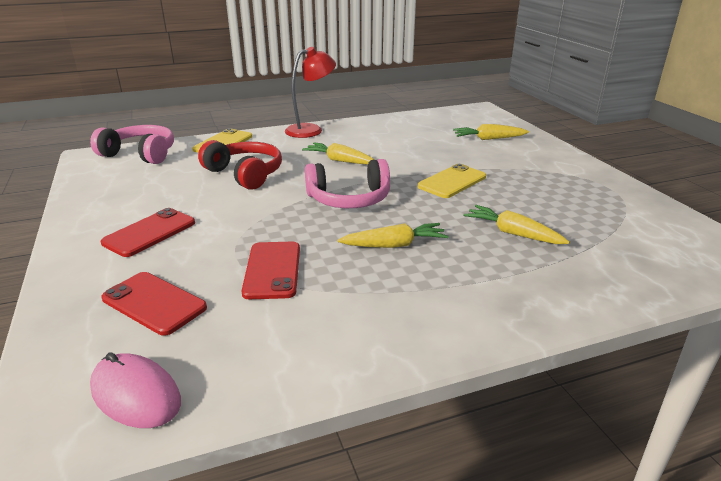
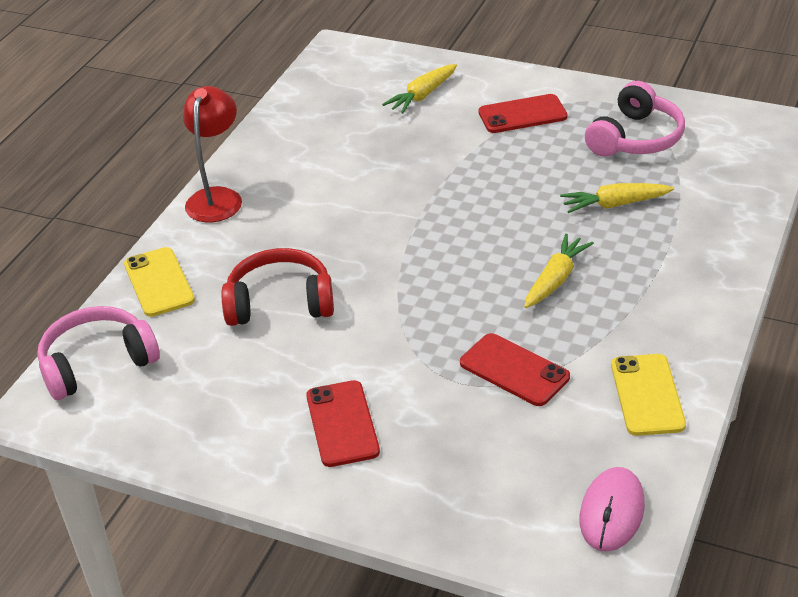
camera: 45 degrees left, 10 degrees up
(136, 394) = (611, 512): pink mouse -> pink mouse turned 60 degrees counterclockwise
(154, 303) = (489, 463): red phone -> red phone (522, 115)
(340, 160) = (337, 221): yellow carrot -> none
(349, 199) = (436, 260): pink headphones -> pink headphones (635, 138)
(452, 182) = (484, 178): yellow phone -> yellow phone (647, 395)

